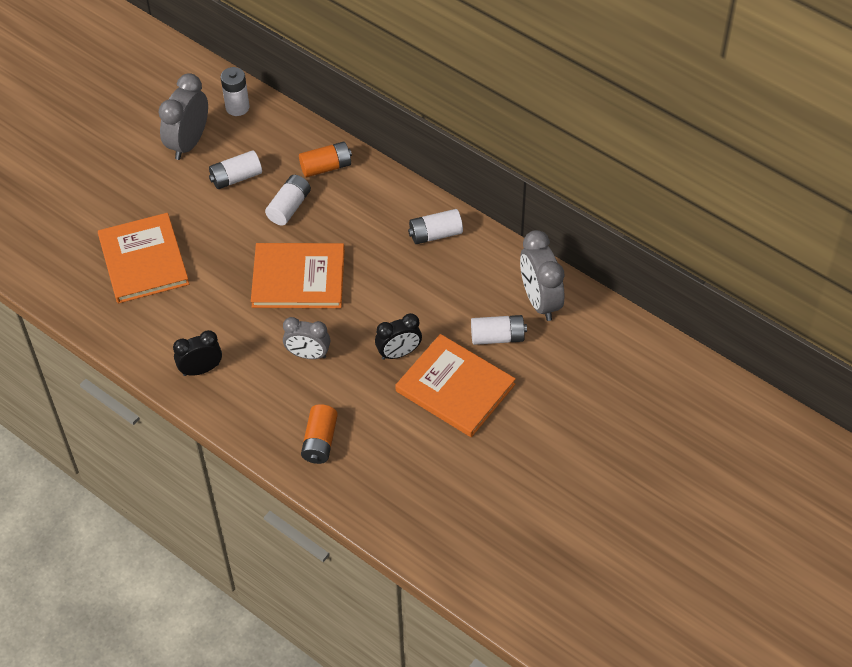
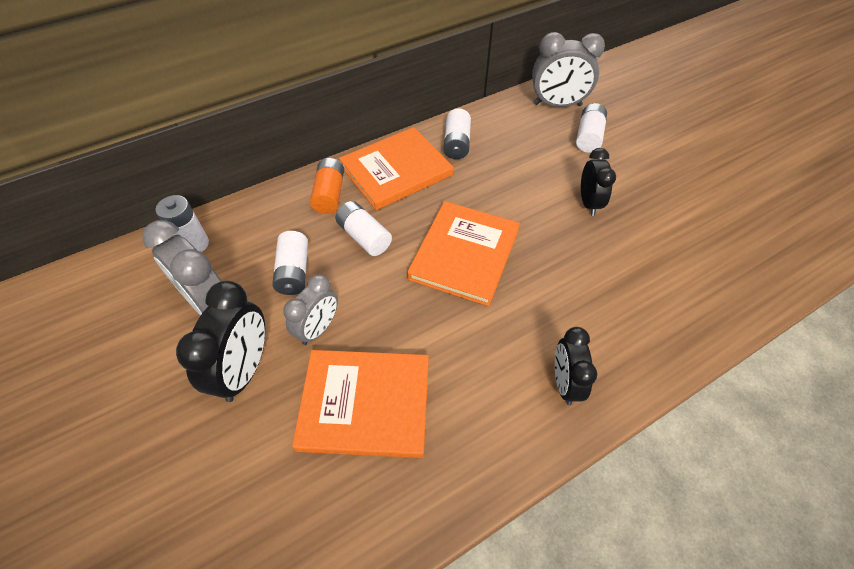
camera: 70 degrees left, 0 degrees up
(145, 186) = (245, 370): none -> black clock
(308, 354) = (571, 273): grey clock -> grey clock (318, 329)
(320, 441) = (690, 293): orange battery -> none
(455, 388) = (639, 176): orange book -> orange book (396, 170)

